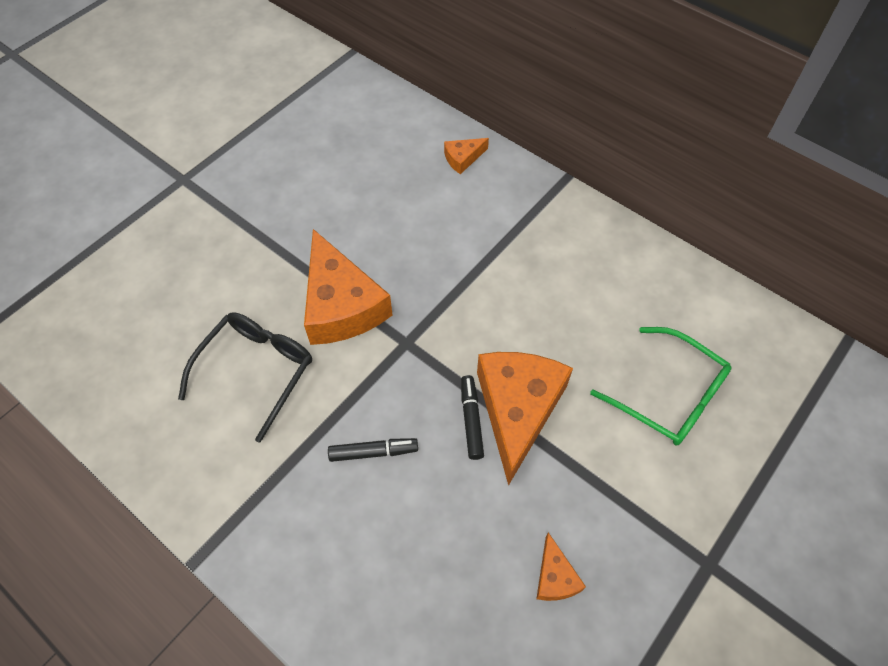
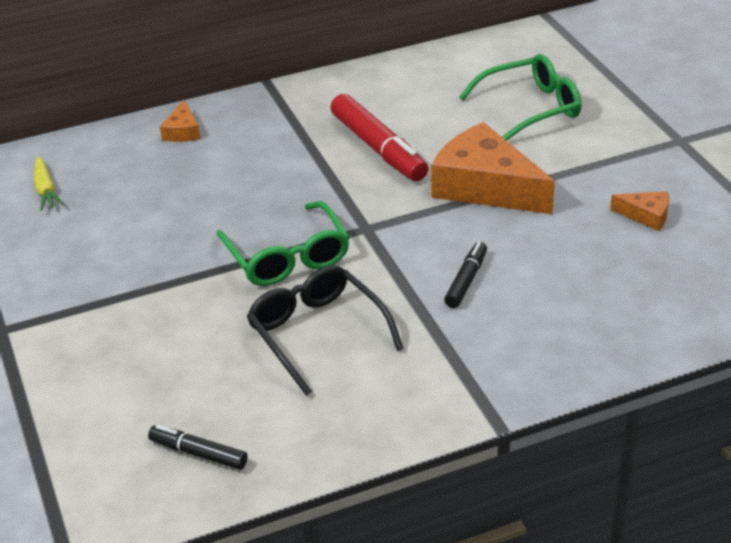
camera: 60 degrees left, 20 degrees down
(341, 305) = (287, 256): orange cheese -> green glasses
(344, 120) = (46, 190): none -> yellow carrot
(471, 420) = (476, 215): black marker -> black marker (199, 453)
(524, 300) = (378, 148): none -> red marker

